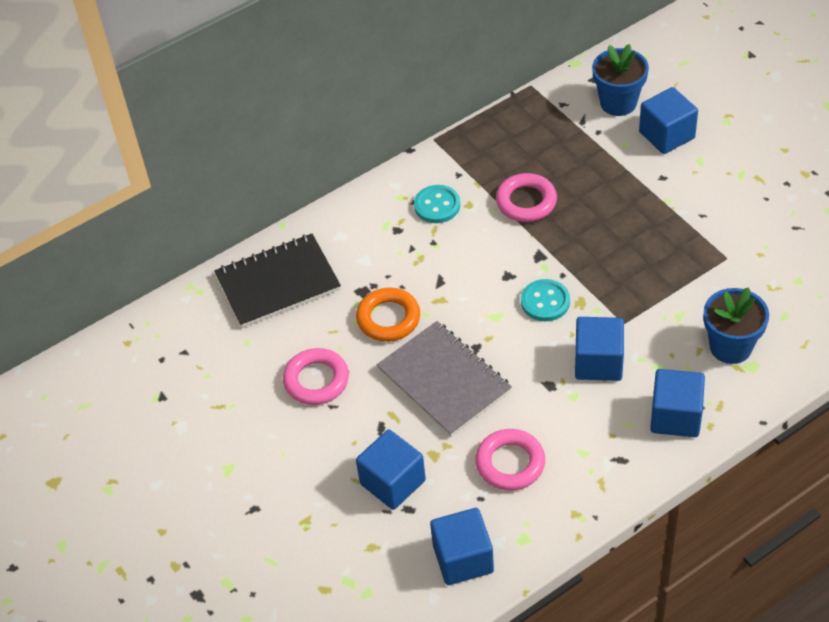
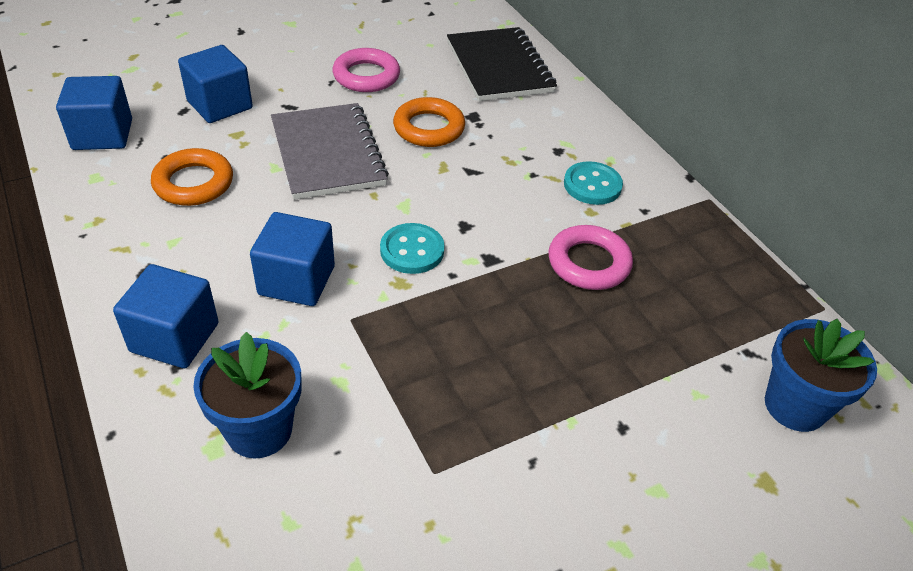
camera: 90 degrees right, 5 degrees down
(444, 381) = (328, 153): grey notebook -> grey notebook turned 75 degrees counterclockwise
(510, 463) = (193, 183): pink ring -> orange ring
(666, 135) = (720, 456): blue cube -> none

